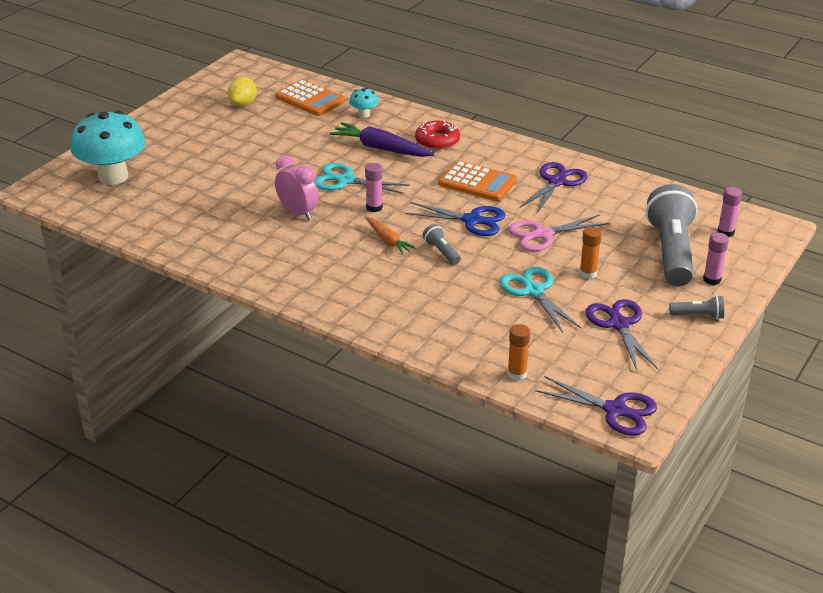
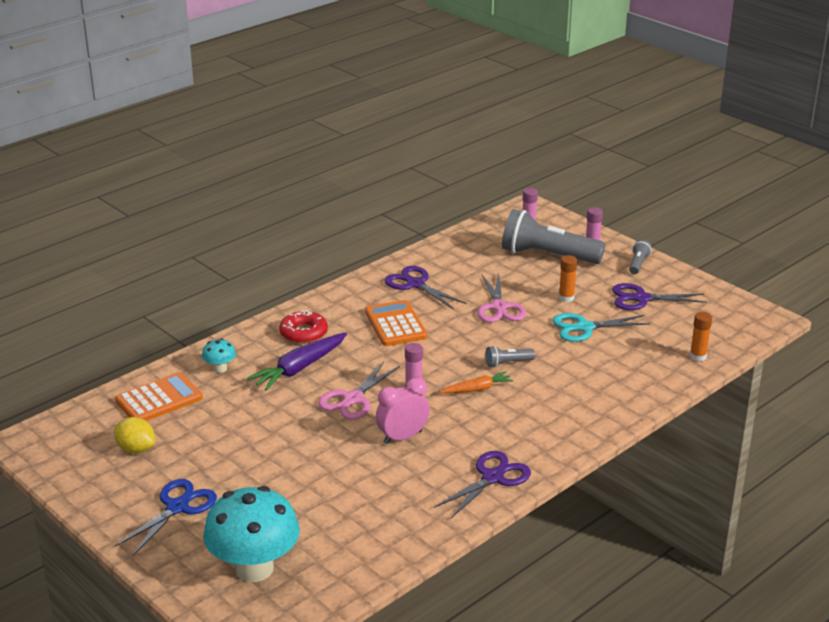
camera: 75 degrees left, 5 degrees down
(345, 180) = (353, 399): turquoise scissors -> pink scissors
(472, 220) = (461, 338): blue scissors -> blue scissors (177, 507)
(477, 182) = (396, 324): orange calculator -> orange calculator turned 60 degrees counterclockwise
(615, 410) = (749, 322): purple scissors -> purple scissors (492, 478)

